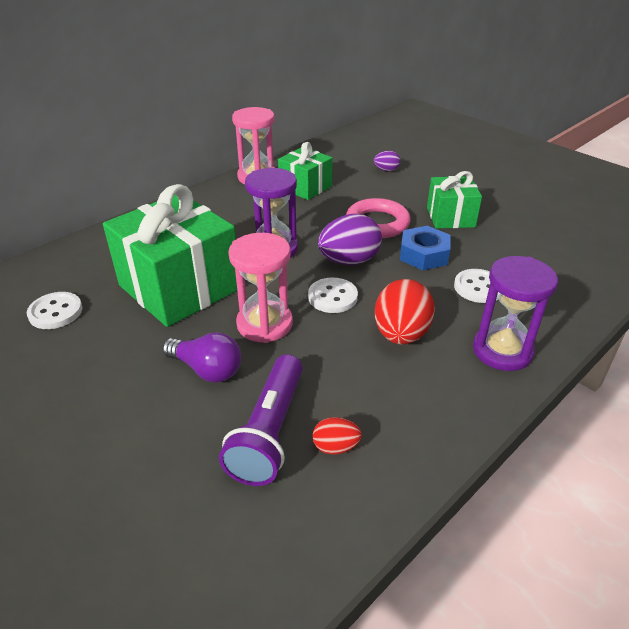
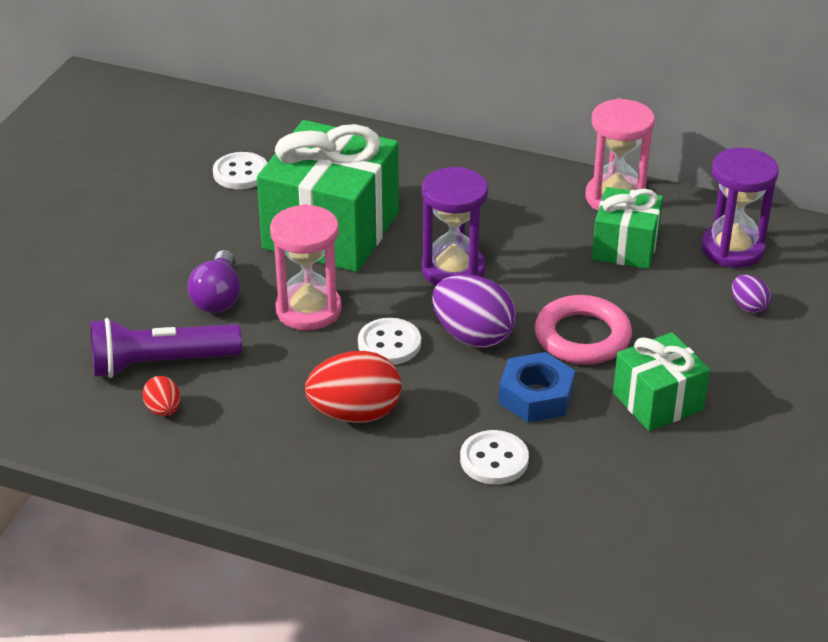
camera: 65 degrees right, 0 degrees up
(502, 351) = (376, 501): purple hourglass -> purple hourglass (732, 249)

